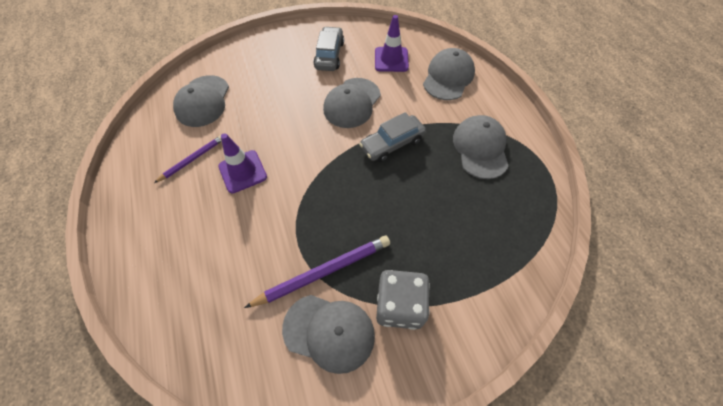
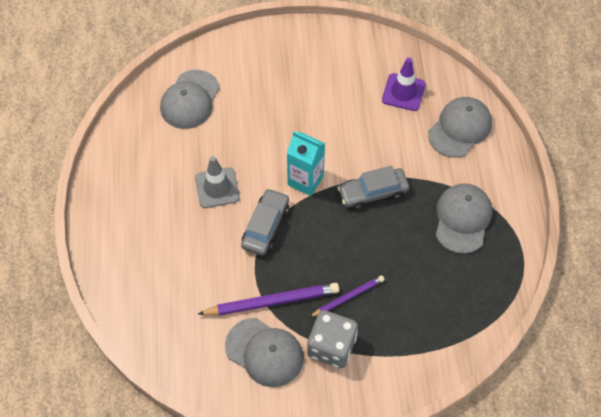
camera: 15 degrees right, 0 degrees up
(192, 159) = (171, 163): purple pencil -> purple pencil (348, 297)
(242, 171) = (217, 188): purple traffic cone -> grey traffic cone
(327, 146) = (305, 180): none -> turquoise carton
(329, 55) = (336, 71): grey car -> grey car (265, 226)
(352, 103) = (344, 137): grey cap -> none

